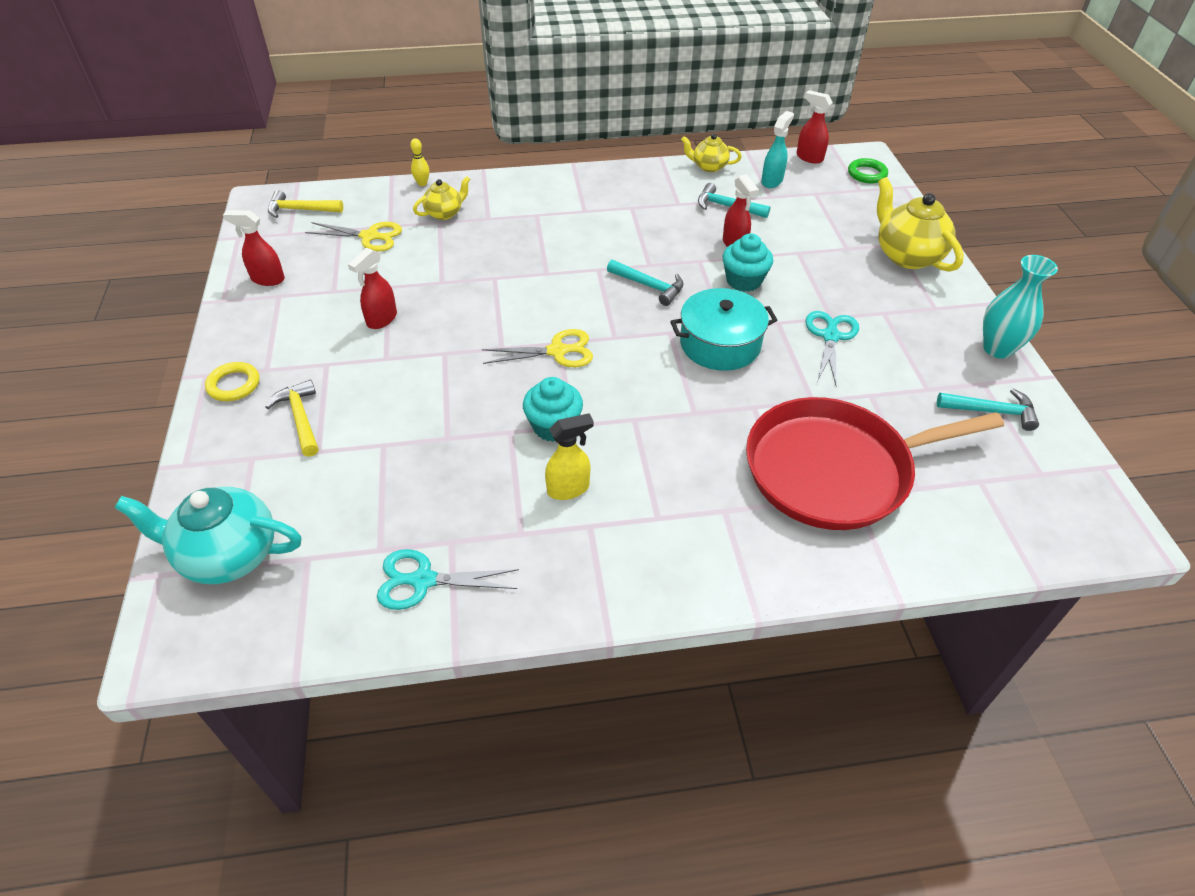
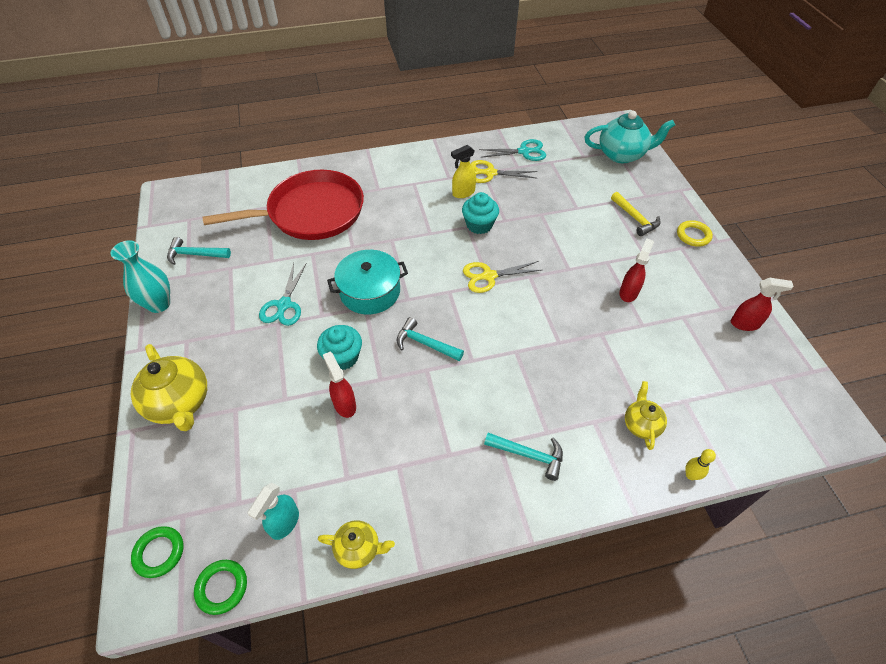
camera: 175 degrees right, 5 degrees up
(301, 210) = (787, 416): yellow hammer -> none
(370, 236) = (693, 383): yellow scissors -> yellow scissors (489, 173)
(444, 213) = (641, 424): yellow teapot -> yellow teapot turned 135 degrees clockwise
(727, 207) = (345, 465): turquoise hammer -> turquoise hammer (528, 455)
(809, 157) = (222, 587): red spray bottle -> green ring

